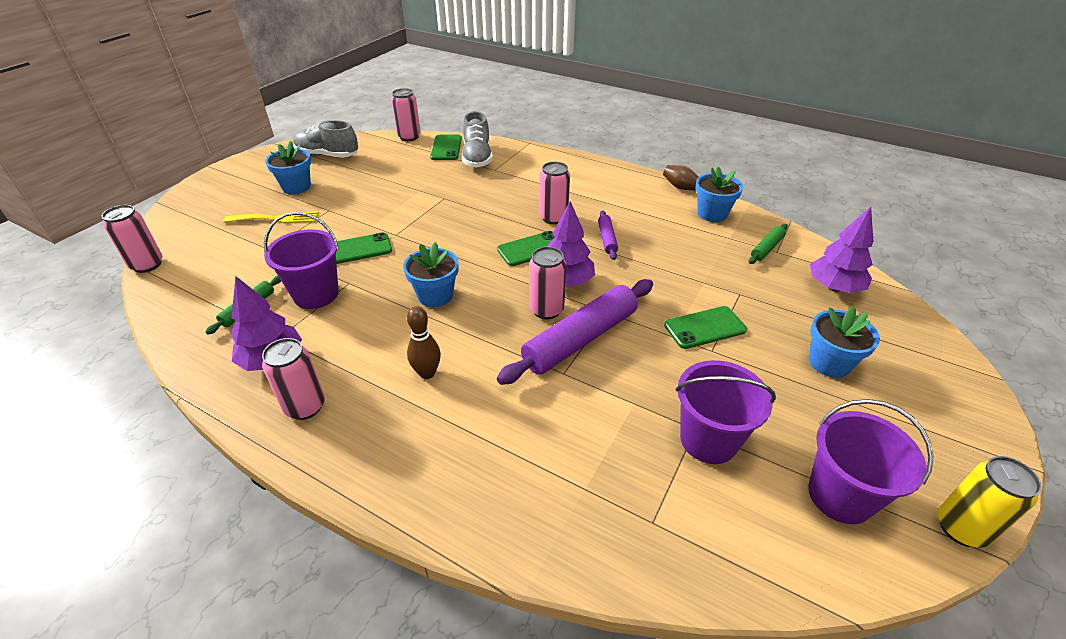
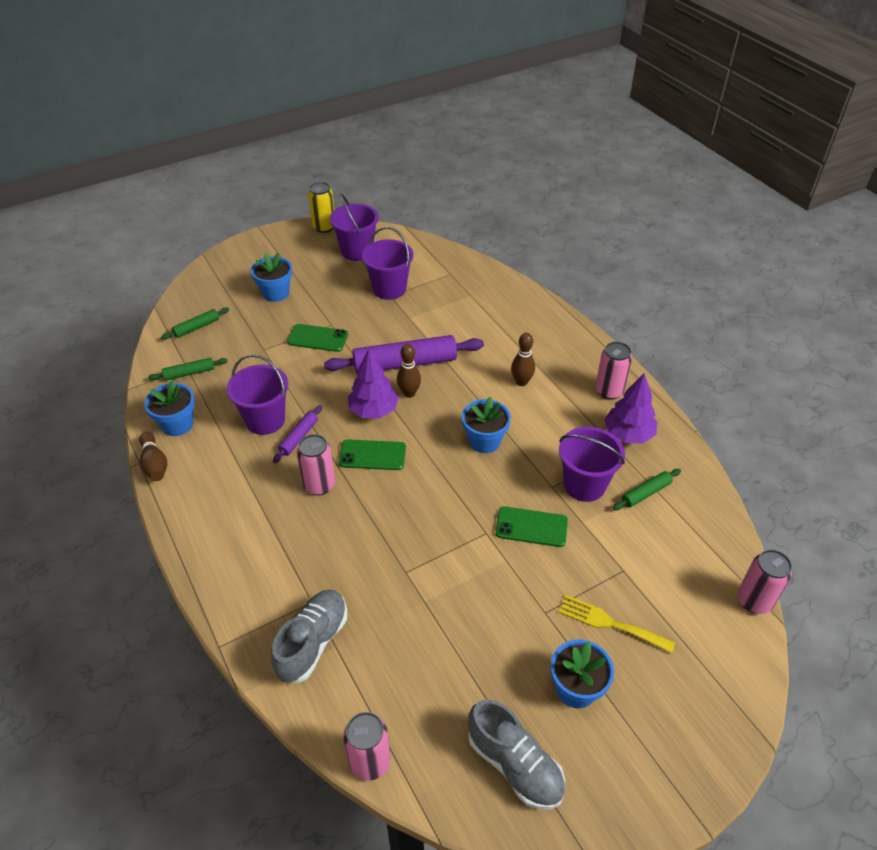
camera: 150 degrees left, 5 degrees up
(446, 148) = (336, 693): green phone -> none
(546, 310) = (409, 393): pink can -> brown bowling pin
(650, 240) = (265, 420): none -> purple bucket
(834, 287) = (197, 327): purple tree -> green rolling pin

